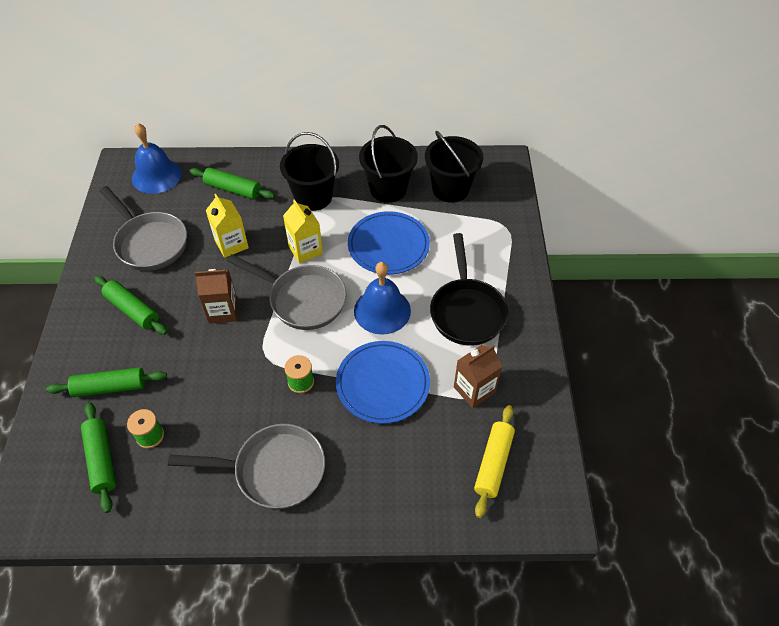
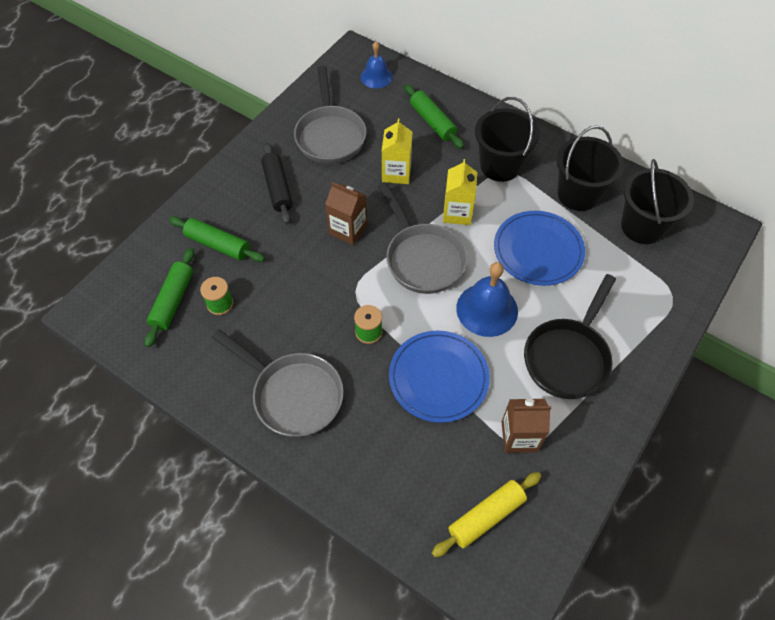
camera: 35 degrees right, 5 degrees up
(132, 310) = (277, 188): green rolling pin -> black rolling pin
(156, 175) = (376, 77): blue bell -> blue bell, size x0.64

